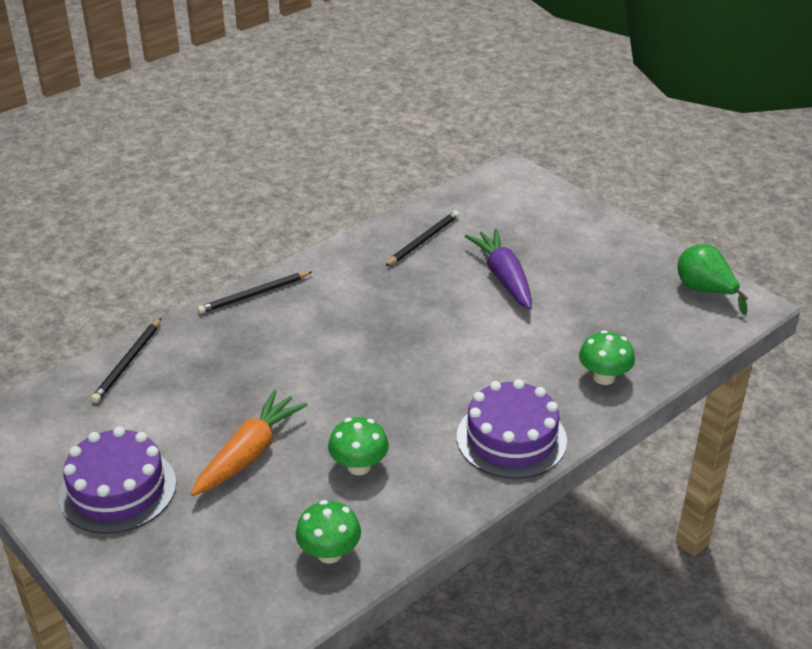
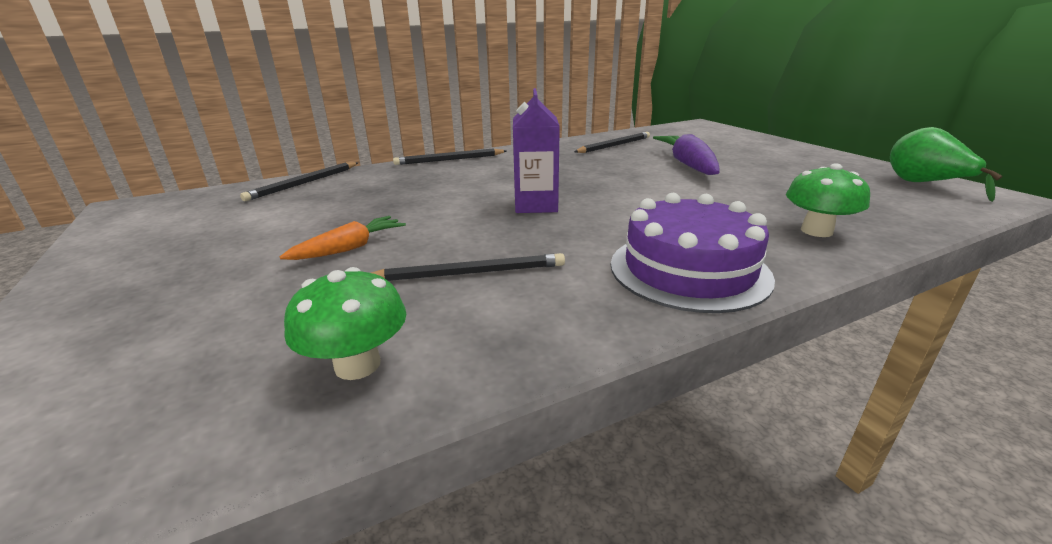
camera: 15 degrees right, 10 degrees down
(117, 489) = (176, 260): purple cake -> none
(249, 453) = (350, 248): orange carrot -> orange carrot, size x0.62
(359, 466) = (470, 273): green mushroom -> black pencil
(377, 371) = (536, 205): none -> purple carton

